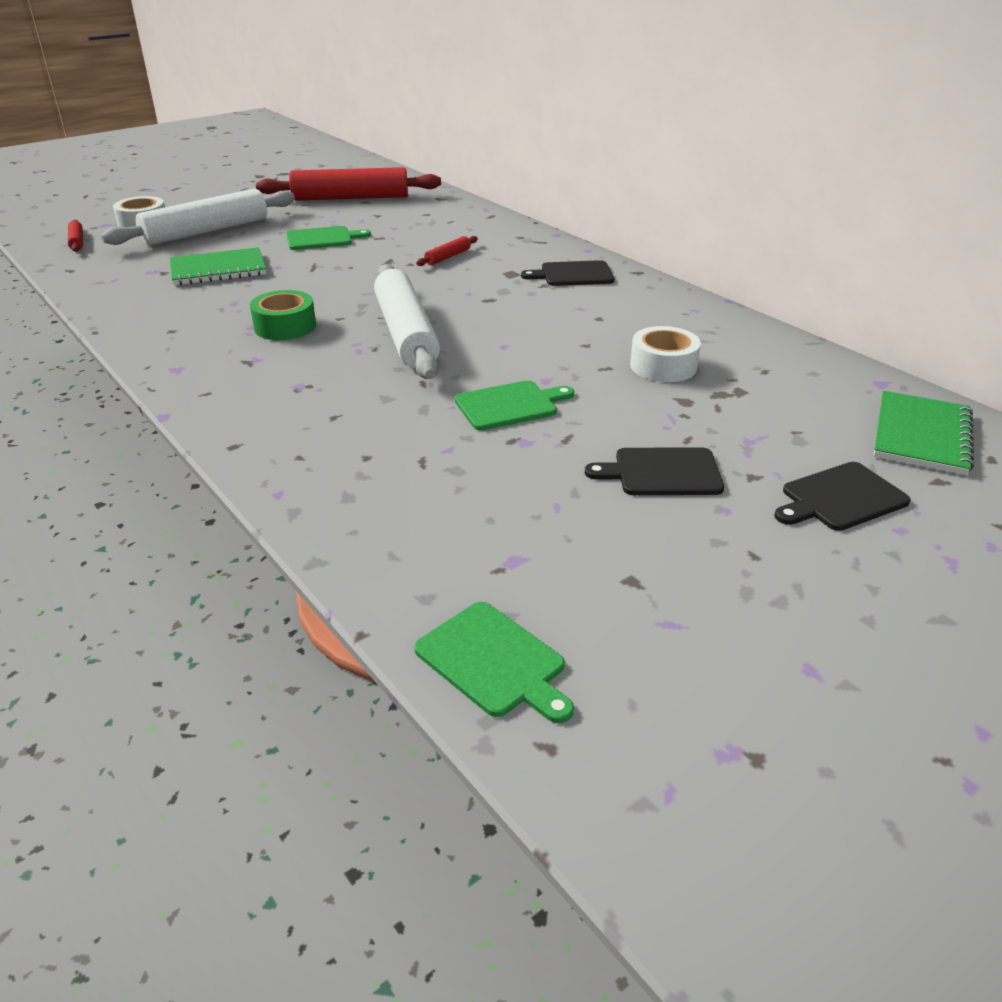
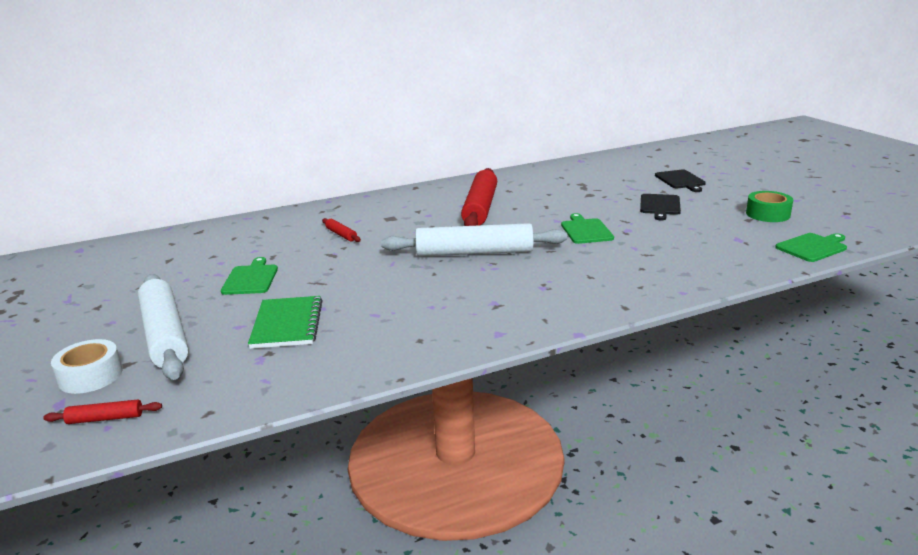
camera: 75 degrees left, 10 degrees down
(285, 326) = (439, 293): green tape -> green tape (768, 214)
(350, 198) = (149, 266): red rolling pin -> red rolling pin (480, 208)
(573, 274) = (406, 202): black cutting board -> none
(663, 366) = (549, 194): white tape -> none
(921, 435) = (629, 162): green notebook -> none

